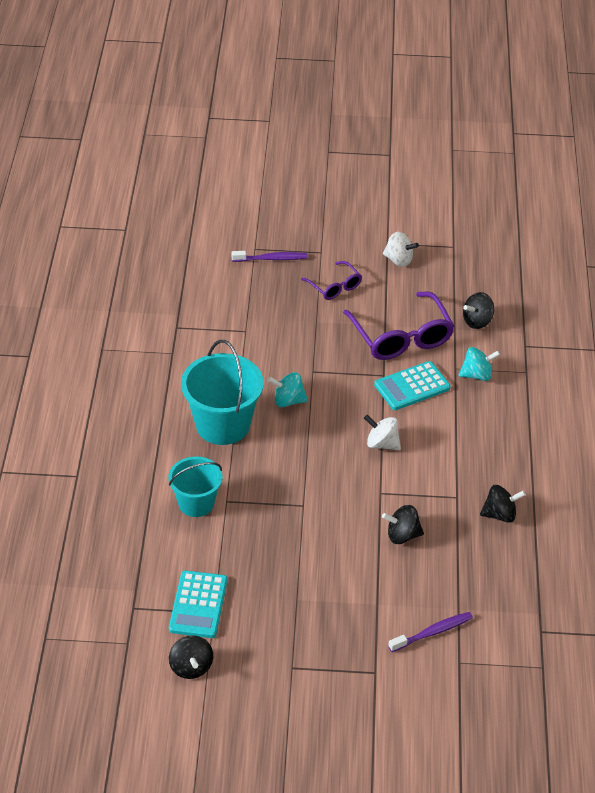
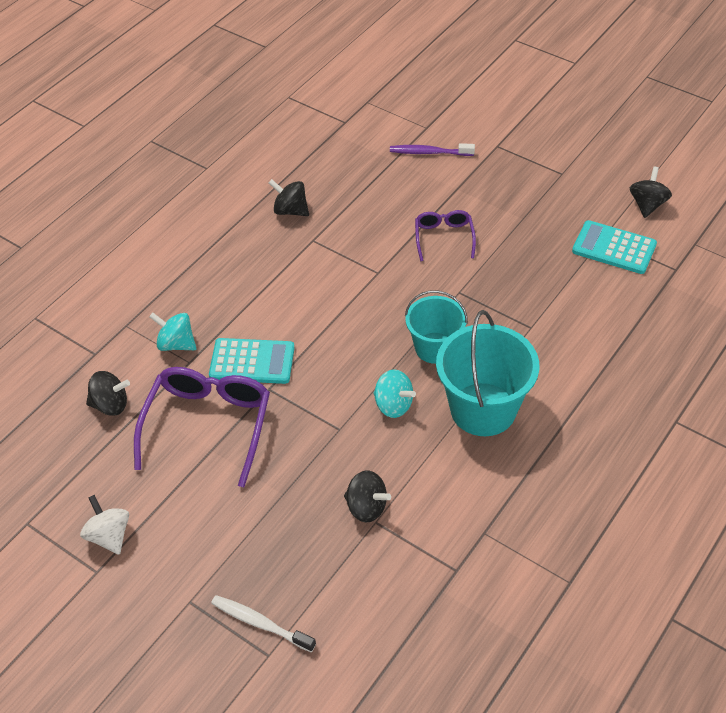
camera: 145 degrees left, 5 degrees up
(196, 503) = (563, 337): turquoise bucket -> turquoise bucket (435, 348)
(198, 605) = (614, 248): turquoise calculator -> turquoise calculator turned 105 degrees counterclockwise
(271, 259) = (260, 623): purple toothbrush -> white toothbrush
(334, 286) = (220, 534): purple glasses -> purple glasses (444, 237)
(382, 444) = (336, 316): white spinning top -> none
(402, 535) = (390, 229): black spinning top -> black spinning top (366, 507)

